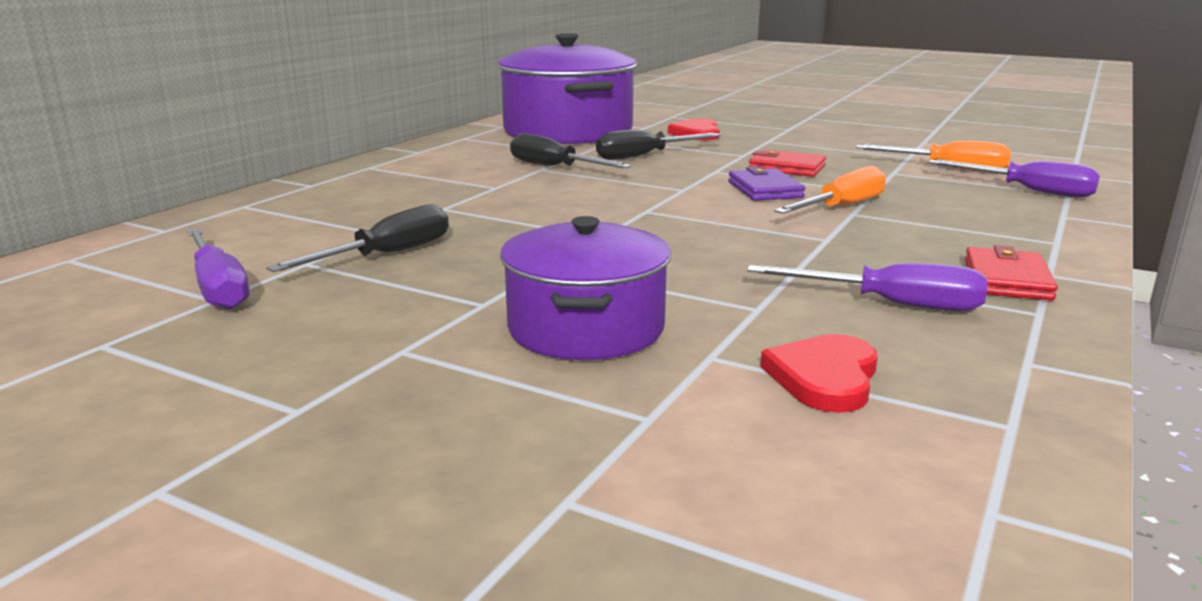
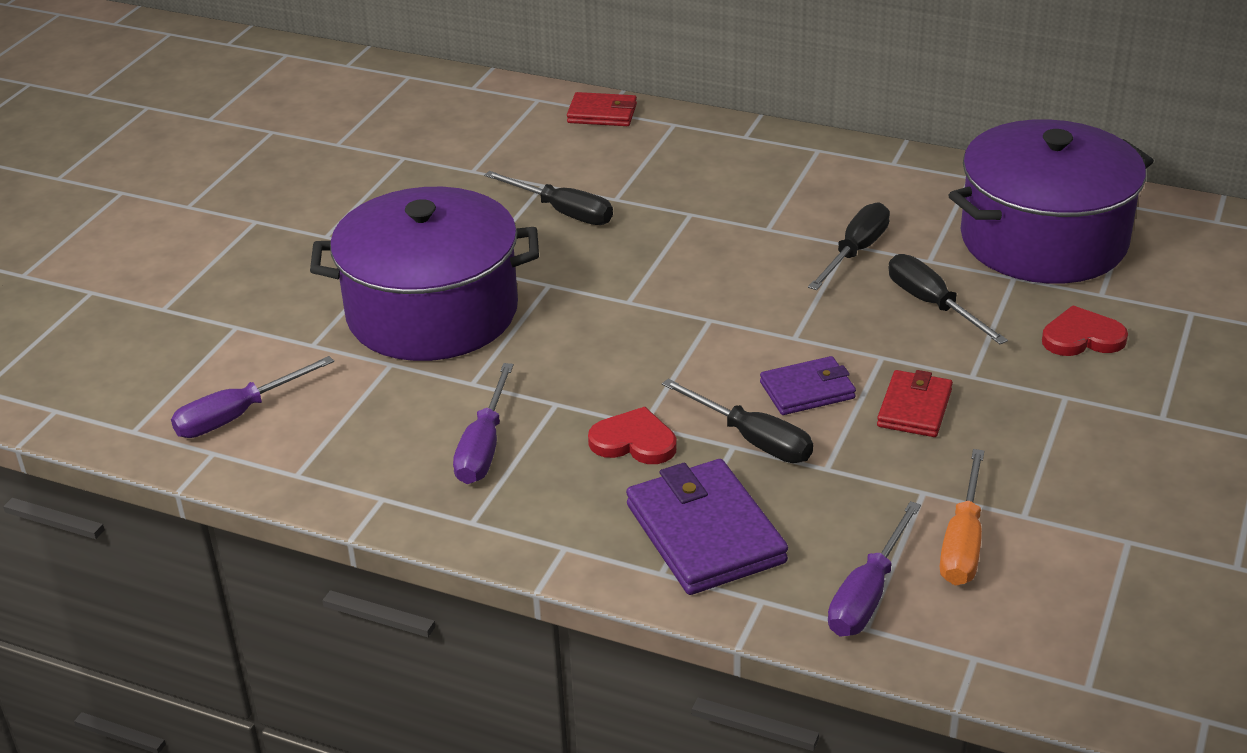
camera: 85 degrees right, 15 degrees up
(218, 288) = (490, 166): purple screwdriver -> purple screwdriver (237, 415)
(586, 328) = (432, 312): purple pot -> purple pot, size x1.64
(824, 377) = (359, 408): red heart -> red heart (634, 441)
(841, 207) = (753, 440): orange screwdriver -> black screwdriver
(987, 226) = (705, 533): none -> purple wallet
(1007, 280) = (545, 518): red wallet -> red wallet (602, 114)

